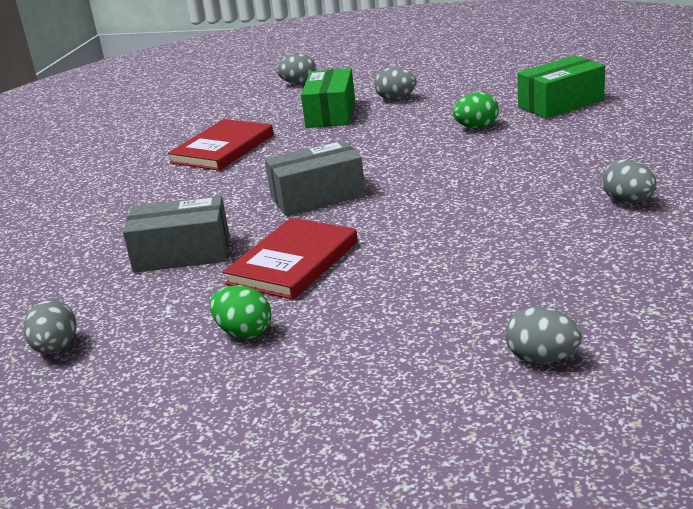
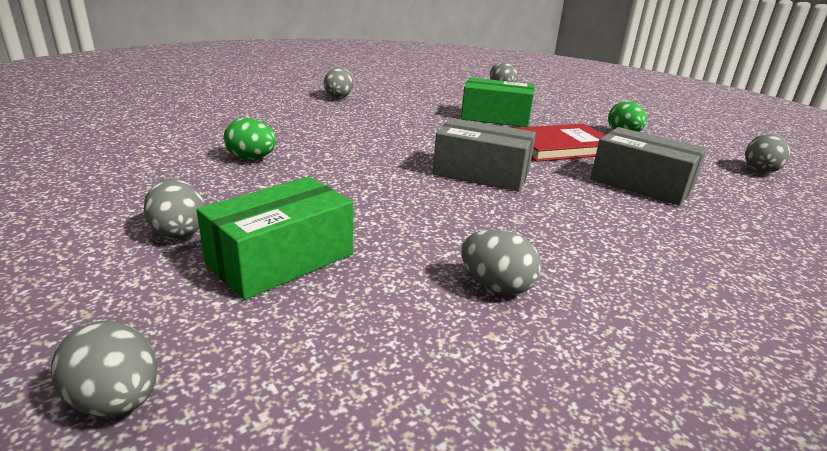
camera: 145 degrees left, 0 degrees up
(222, 149) = (496, 286): red book -> grey egg
(561, 103) = (152, 142): green box -> green box (495, 117)

